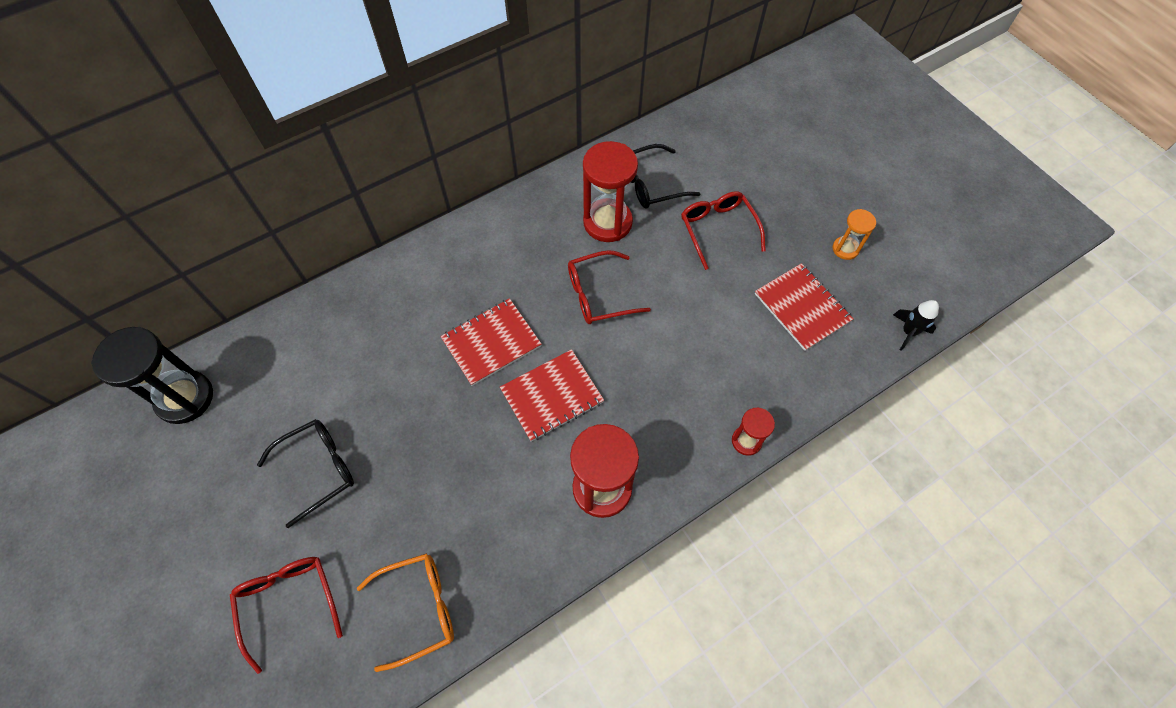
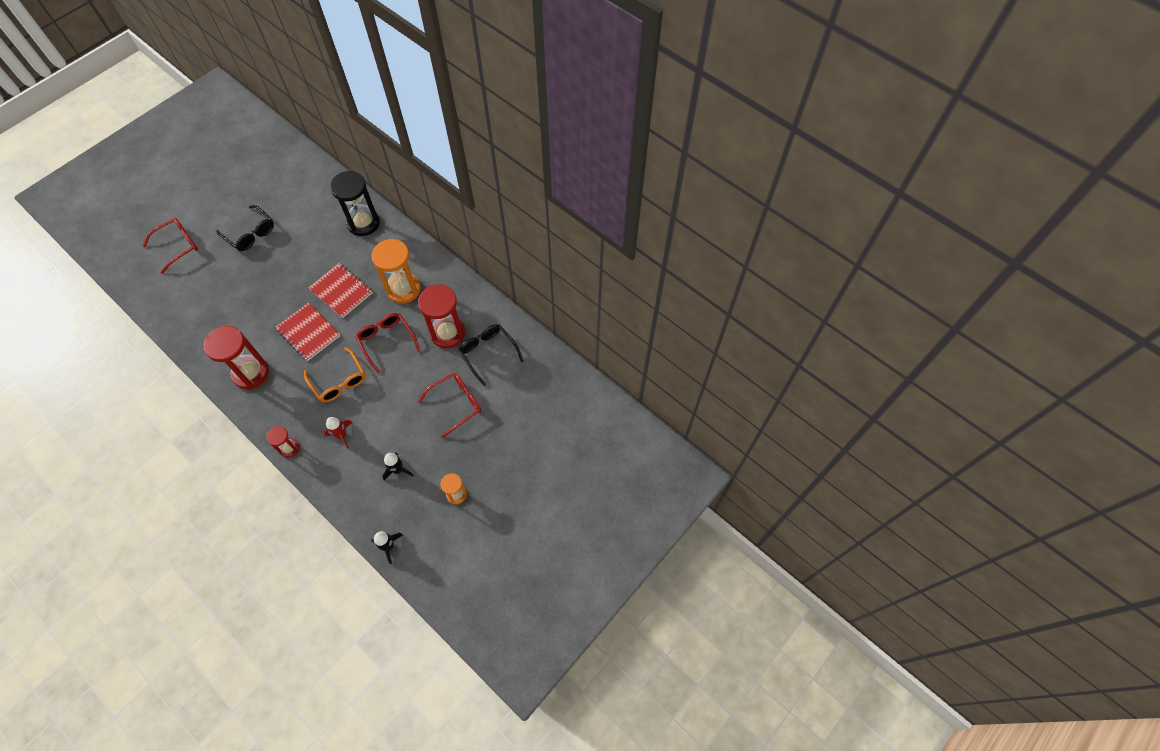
camera: 75 degrees right, 0 degrees up
(185, 398) = (286, 161): black hourglass -> black hourglass (363, 223)
(418, 608) = (177, 302): orange glasses -> orange glasses (339, 381)
(517, 263) = (403, 289): none -> orange hourglass
(738, 369) = (342, 435): none -> red rocket
(802, 307) = (398, 470): red notebook -> black rocket

